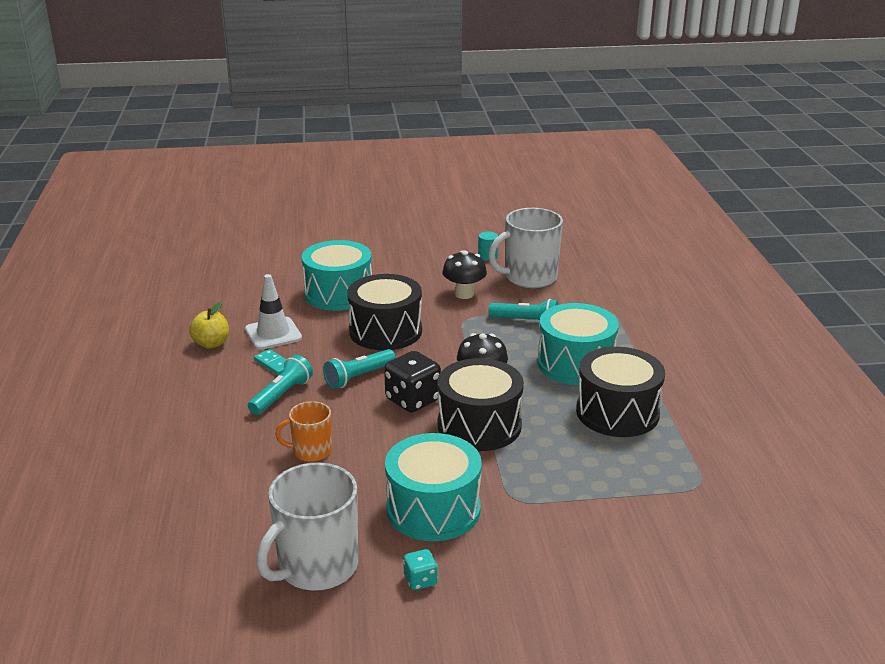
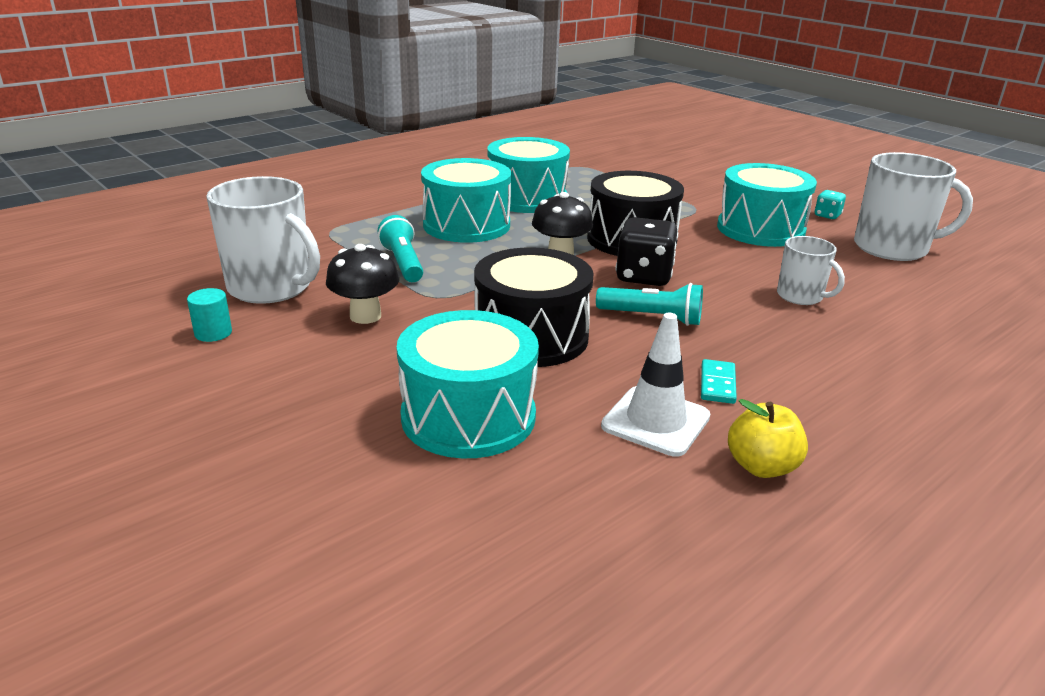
camera: 125 degrees left, 0 degrees up
(282, 395) = (760, 349): turquoise flashlight -> none
(311, 451) = (800, 296): orange mug -> white mug
(617, 412) = (527, 198): black drum -> turquoise drum

